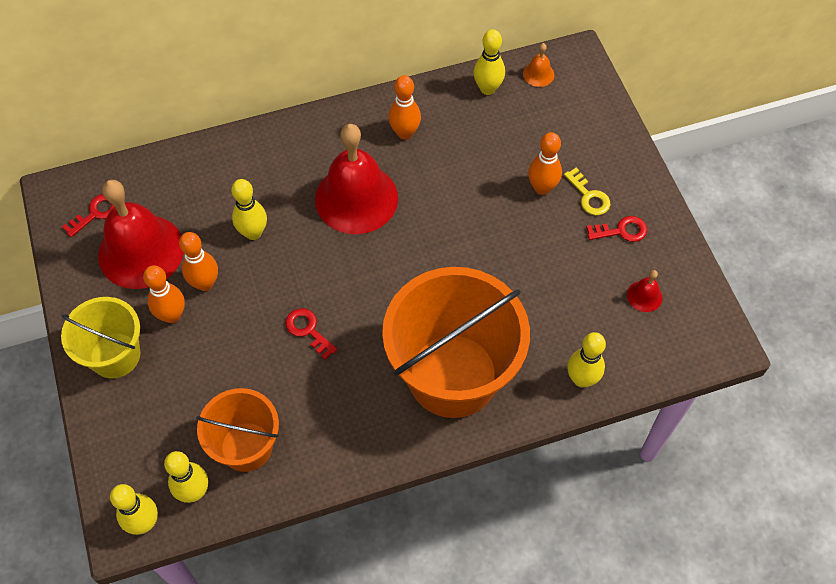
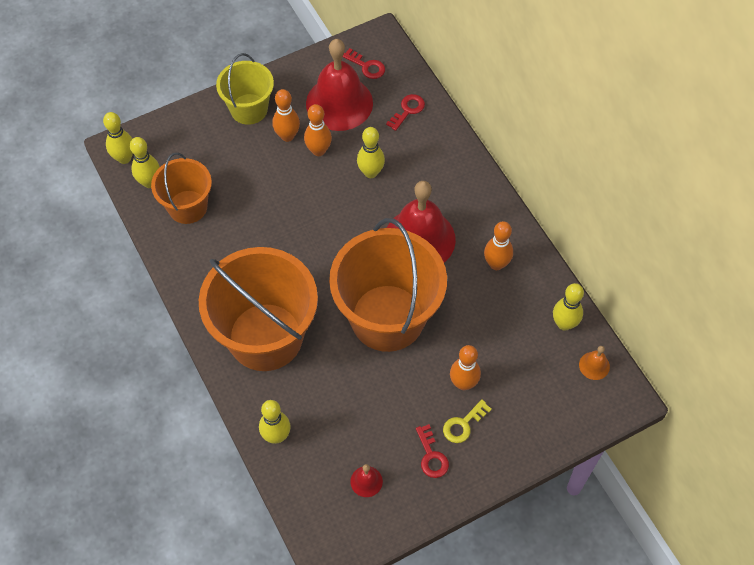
camera: 80 degrees right, 0 degrees up
(308, 330) = (289, 227): red key -> red key (407, 110)
(451, 246) = (387, 318): none -> orange bucket

